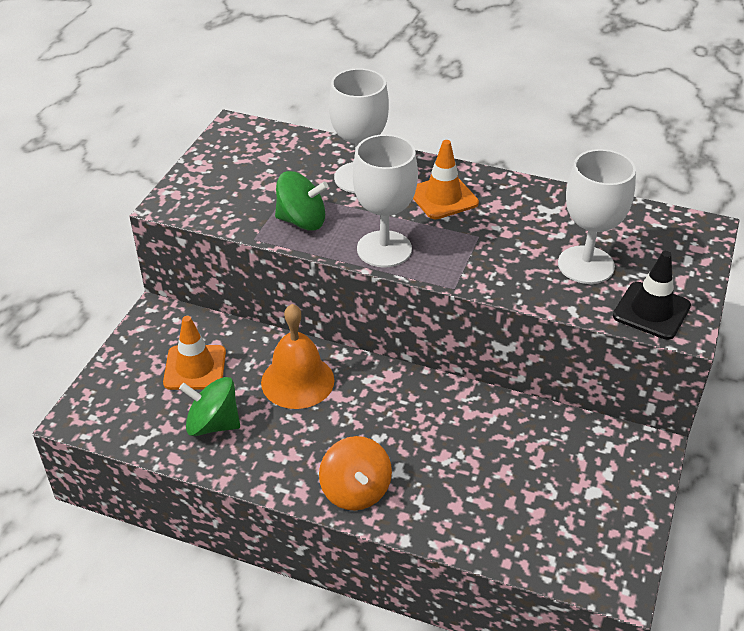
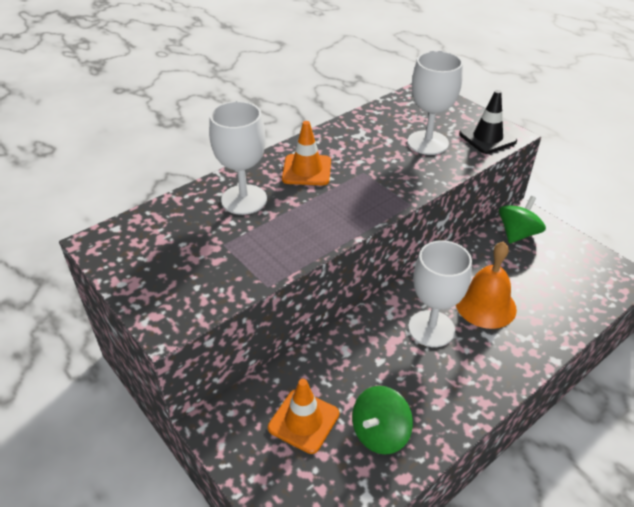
camera: 60 degrees left, 0 degrees up
(297, 381) = (365, 357): orange bell -> orange bell (485, 305)
(302, 221) = (269, 250): green spinning top -> green spinning top (517, 234)
(355, 490) = (498, 368): orange spinning top -> none
(384, 249) = (342, 220): white goblet -> white goblet (431, 328)

